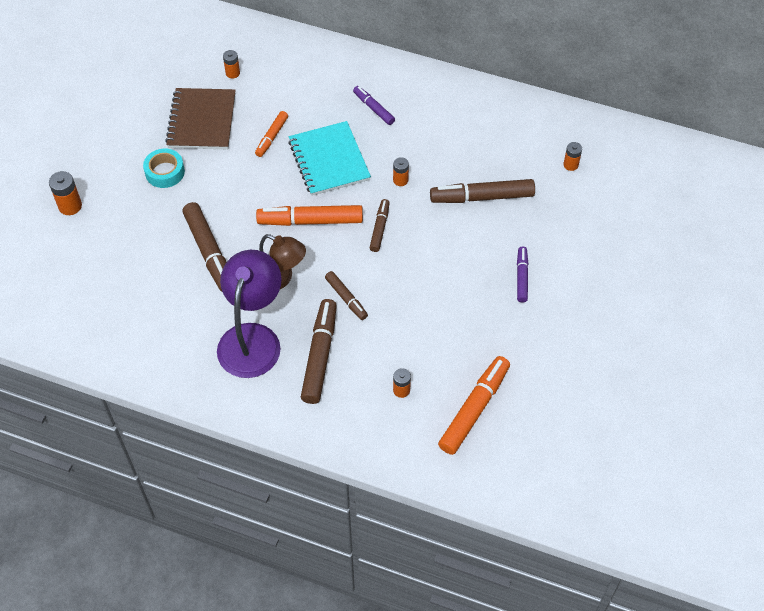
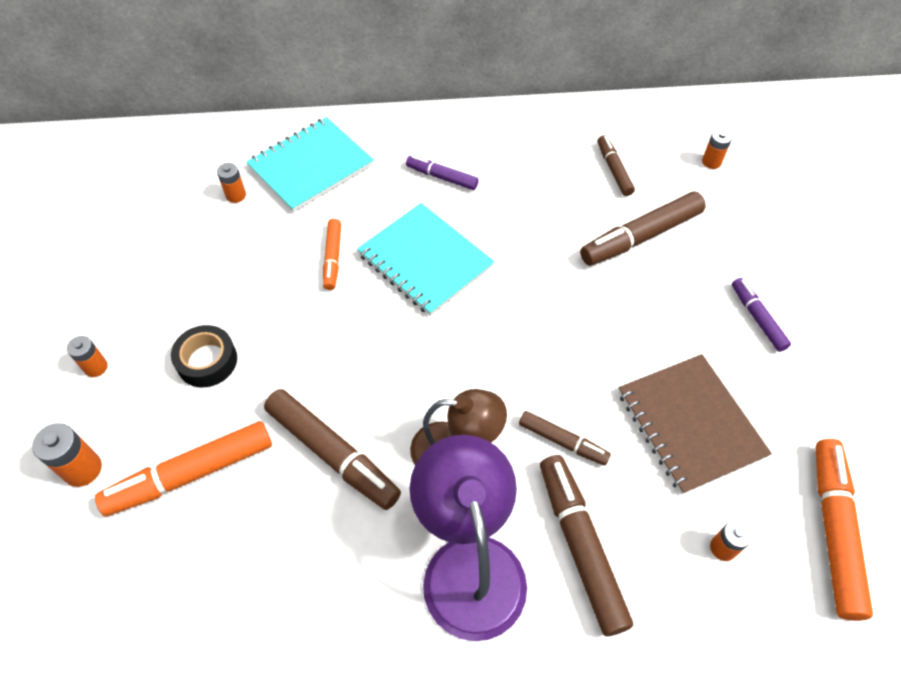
camera: 25 degrees left, 0 degrees up
(165, 172) = (207, 361): turquoise tape -> black tape
(202, 121) = (225, 270): brown notebook -> brown notebook (690, 424)
(291, 70) = (311, 166): none -> turquoise notebook
(310, 221) = (449, 351): orange marker -> orange marker (191, 474)
(380, 228) = (544, 325): brown marker -> brown marker (614, 170)
(400, 180) = (530, 252): orange battery -> orange battery (96, 367)

